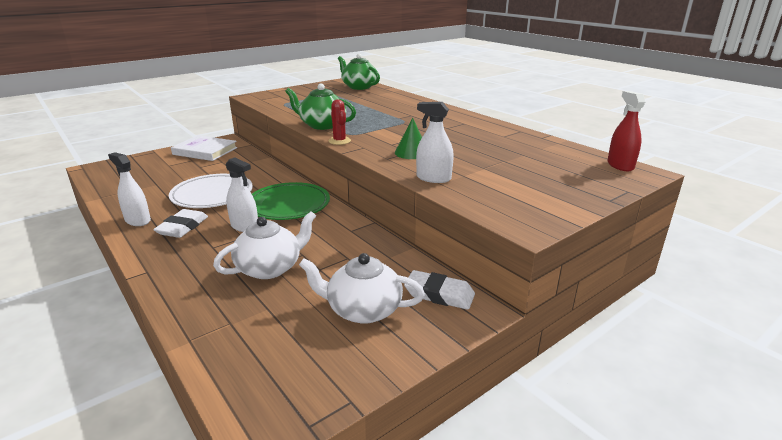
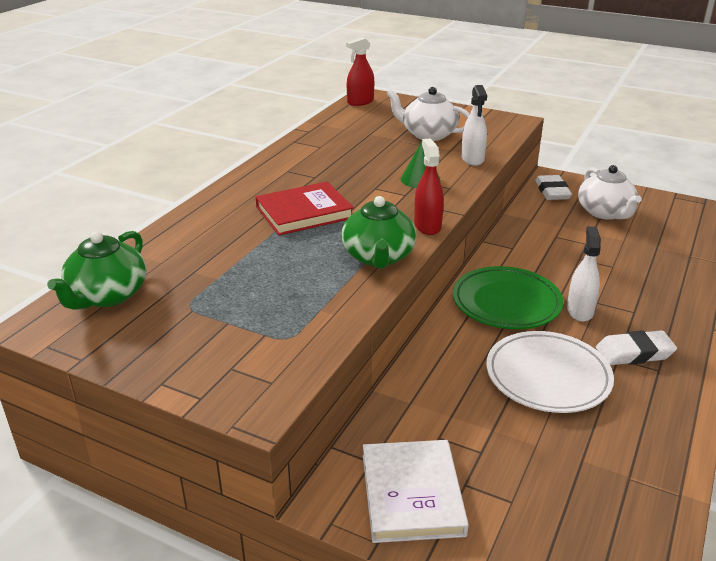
camera: 115 degrees left, 5 degrees up
(138, 220) = (669, 400): white spray bottle -> none
(270, 268) = (617, 266): white teapot -> white teapot (428, 134)
(339, 141) = (427, 226): red cactus -> red spray bottle
(396, 119) = (304, 212): none -> red book

